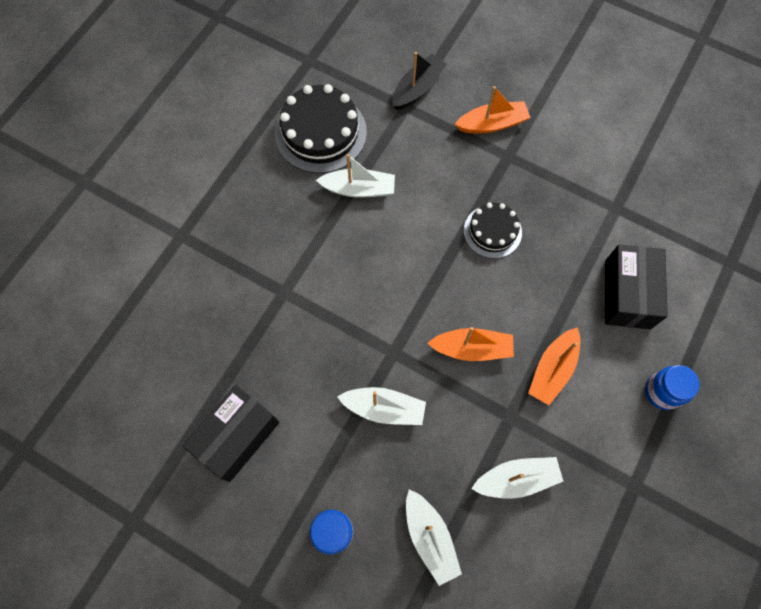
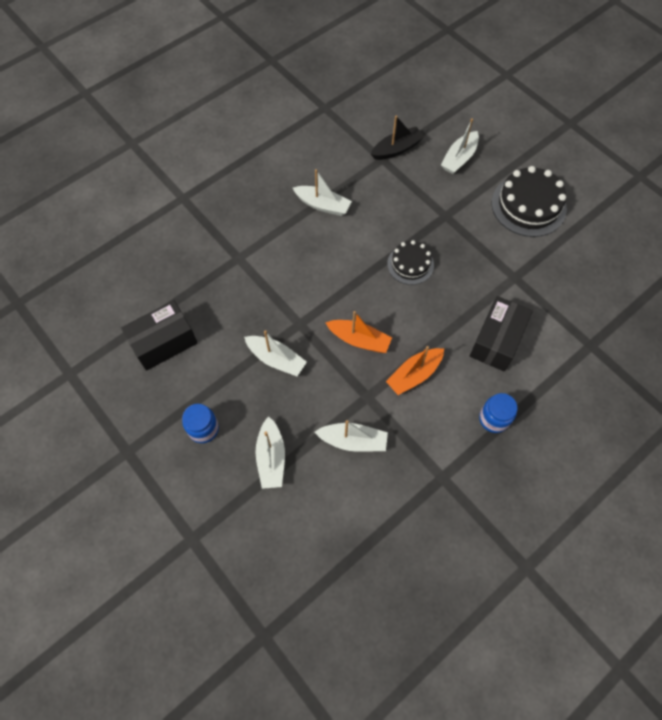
camera: 20 degrees right, 5 degrees down
(320, 133) = (311, 159): black cake -> black cake (528, 205)
(492, 124) = (443, 190): orange boat -> none
(494, 78) = (459, 158): none -> white boat

